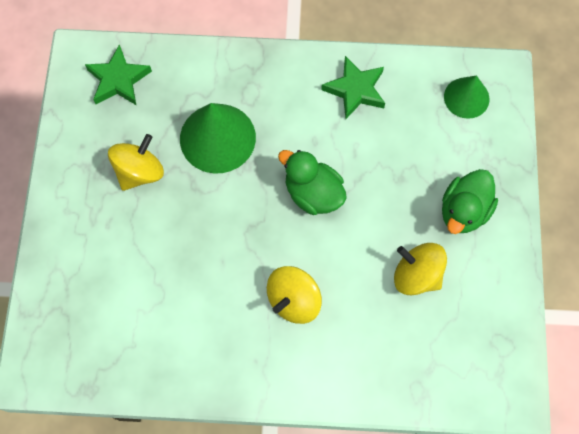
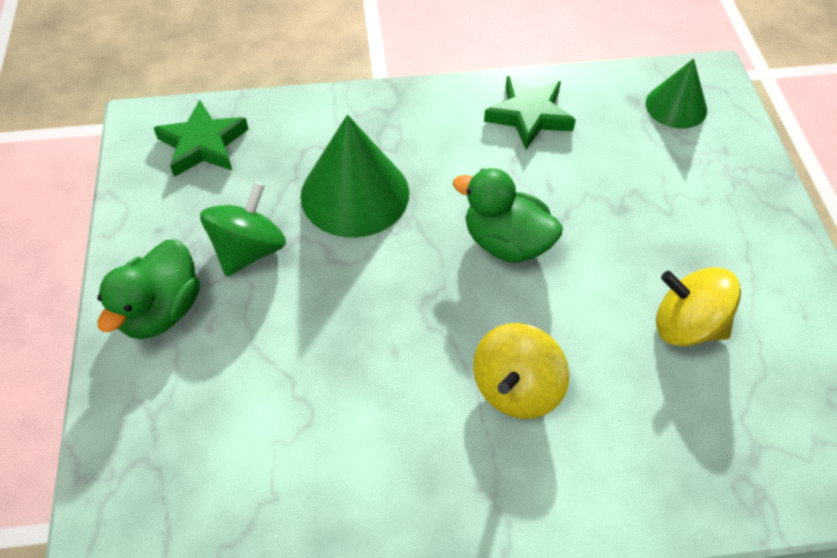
camera: 10 degrees left, 15 degrees down
(139, 172) = (249, 250): yellow spinning top -> green spinning top
(463, 211) = (722, 235): green duck -> green duck (161, 311)

